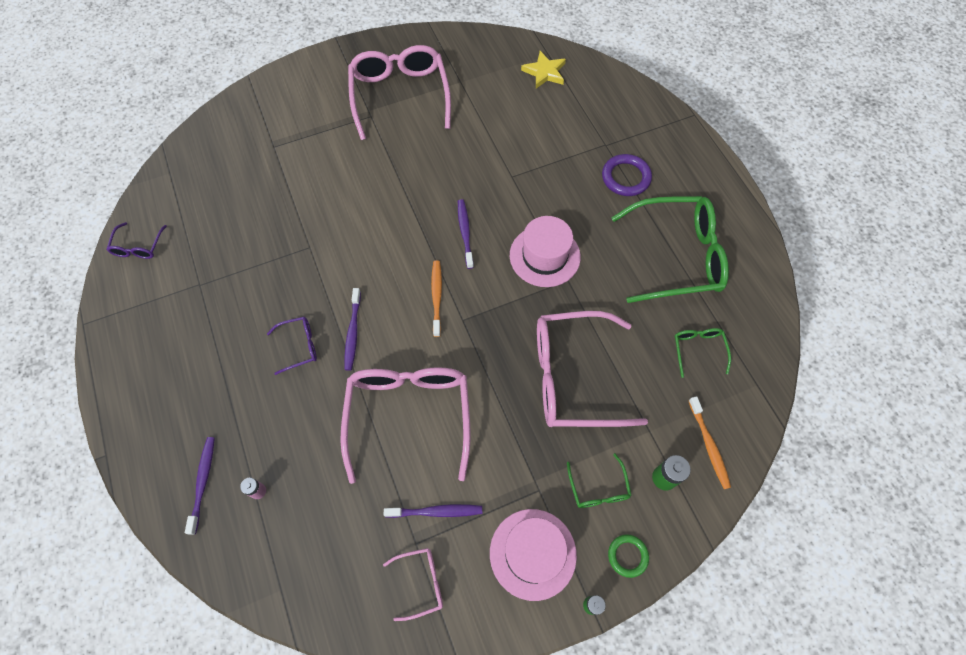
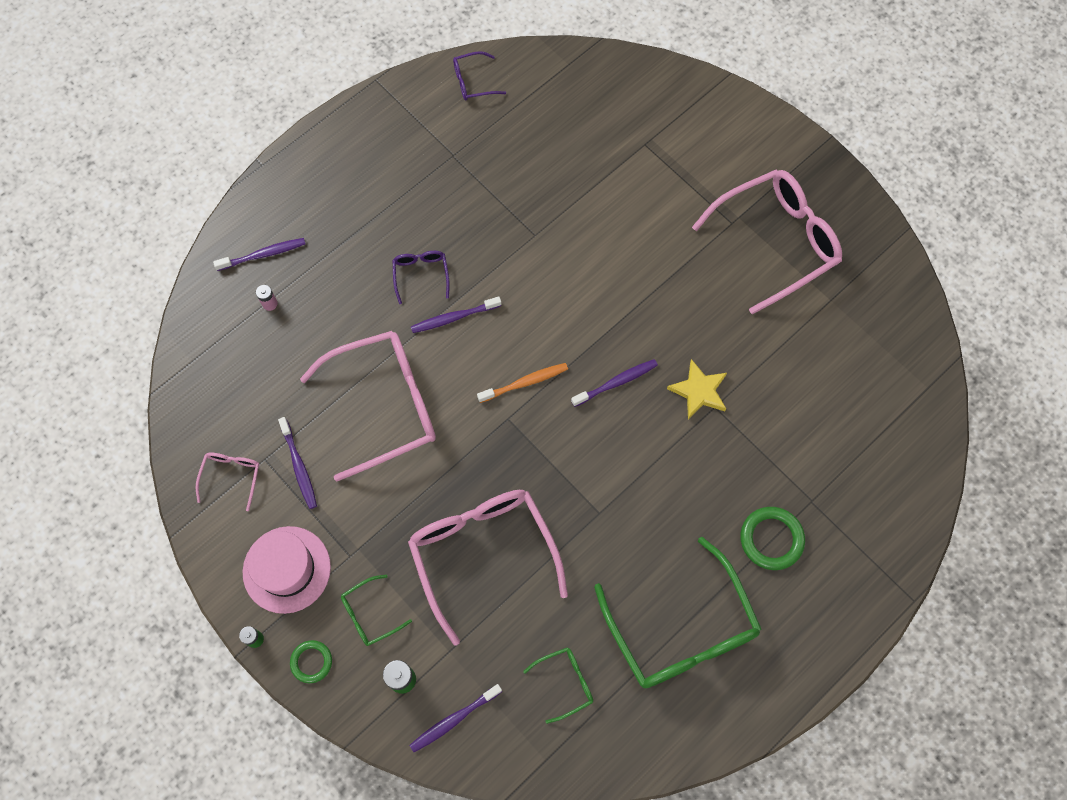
camera: 70 degrees right, 5 degrees up
(299, 346) = (421, 275): purple glasses -> purple glasses turned 150 degrees counterclockwise
(421, 582) = (231, 476): pink glasses -> pink glasses turned 135 degrees counterclockwise
(544, 72) = (894, 393): yellow star -> yellow star (699, 391)
(544, 256) = (620, 478): pink hat -> none
(626, 177) = (771, 539): purple ring -> green ring
(709, 445) = (454, 719): orange toothbrush -> purple toothbrush

